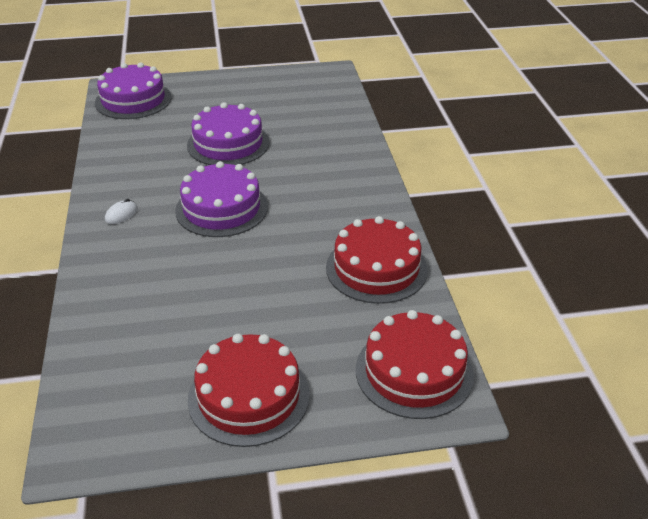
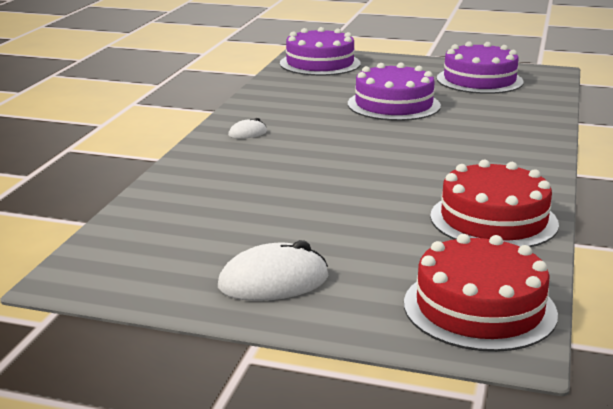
camera: 25 degrees right, 15 degrees down
(221, 208) = (351, 146): purple cake -> purple cake (479, 80)
(248, 396) = (273, 282): red cake -> white mouse

